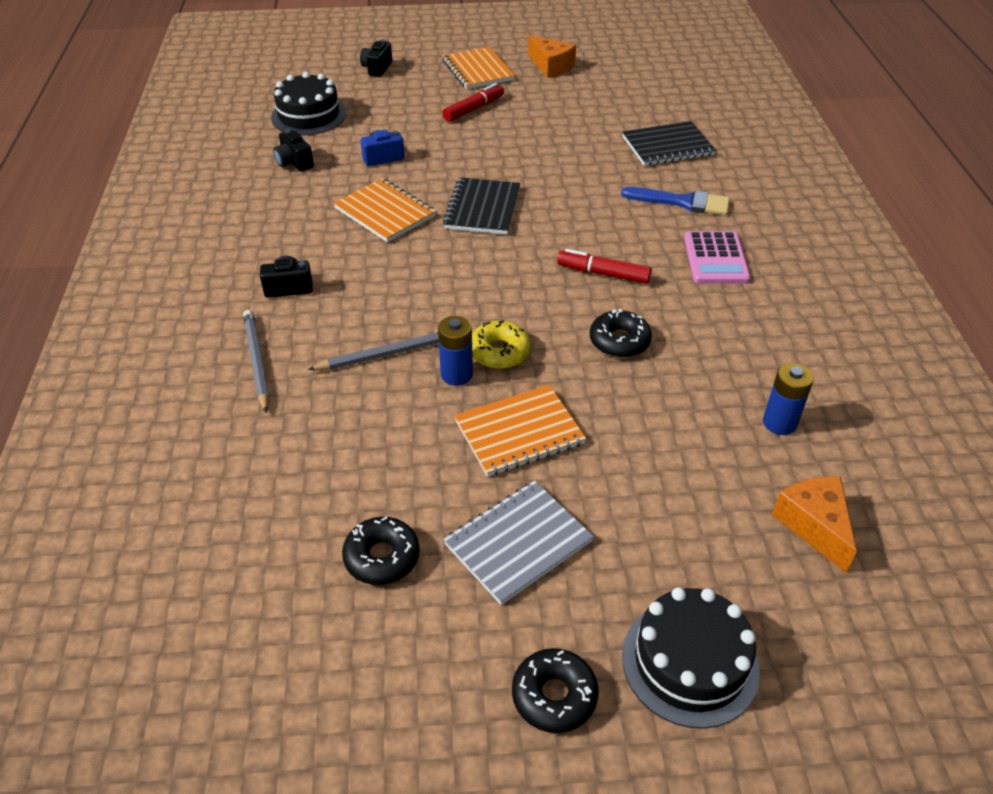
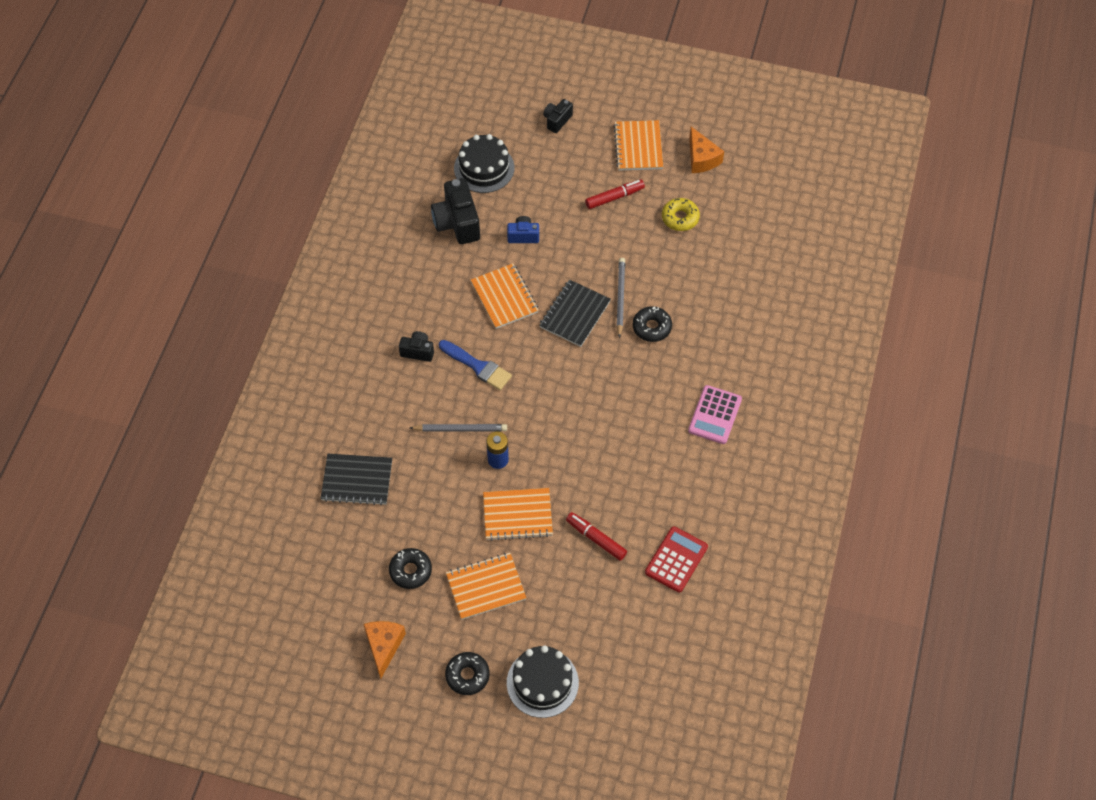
camera: 20 degrees right, 15 degrees up
(257, 361) = (381, 410): grey pencil -> grey pencil (620, 297)
(294, 163) = (457, 222): black camera -> black camera, size x1.80
(499, 352) = (531, 450): yellow donut -> yellow donut (680, 218)
(518, 543) = (486, 587): grey notebook -> orange notebook
(603, 273) = (630, 404): red marker -> red marker (596, 538)
(619, 341) = (611, 466): black donut -> black donut (652, 327)
(667, 146) = (745, 287): black notebook -> black notebook (357, 480)
(682, 202) = (722, 352): blue brush -> blue brush (478, 366)
(779, 423) = (676, 560): blue battery -> red calculator
(814, 525) = (654, 632): orange cheese -> orange cheese (384, 646)

